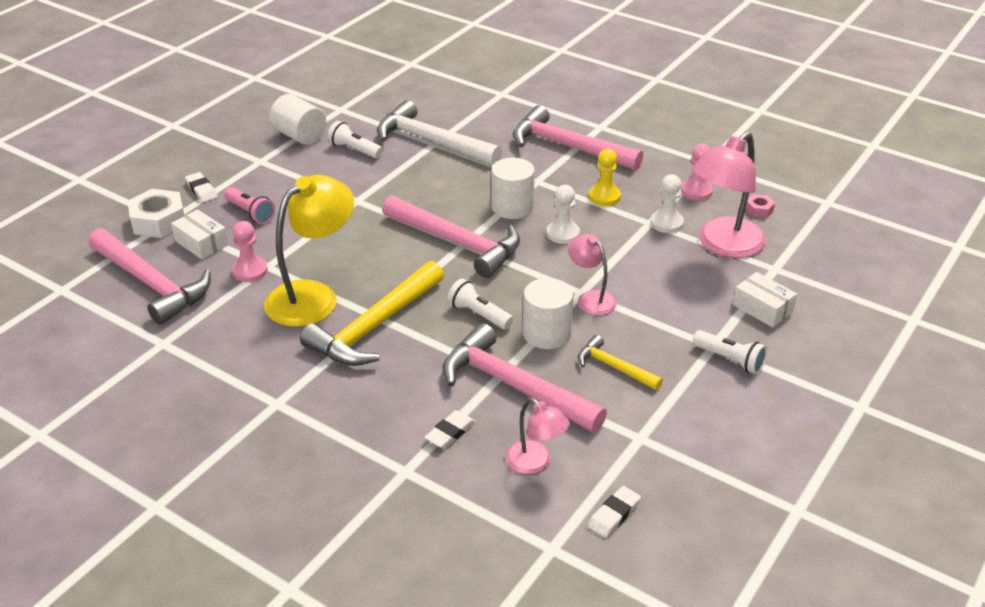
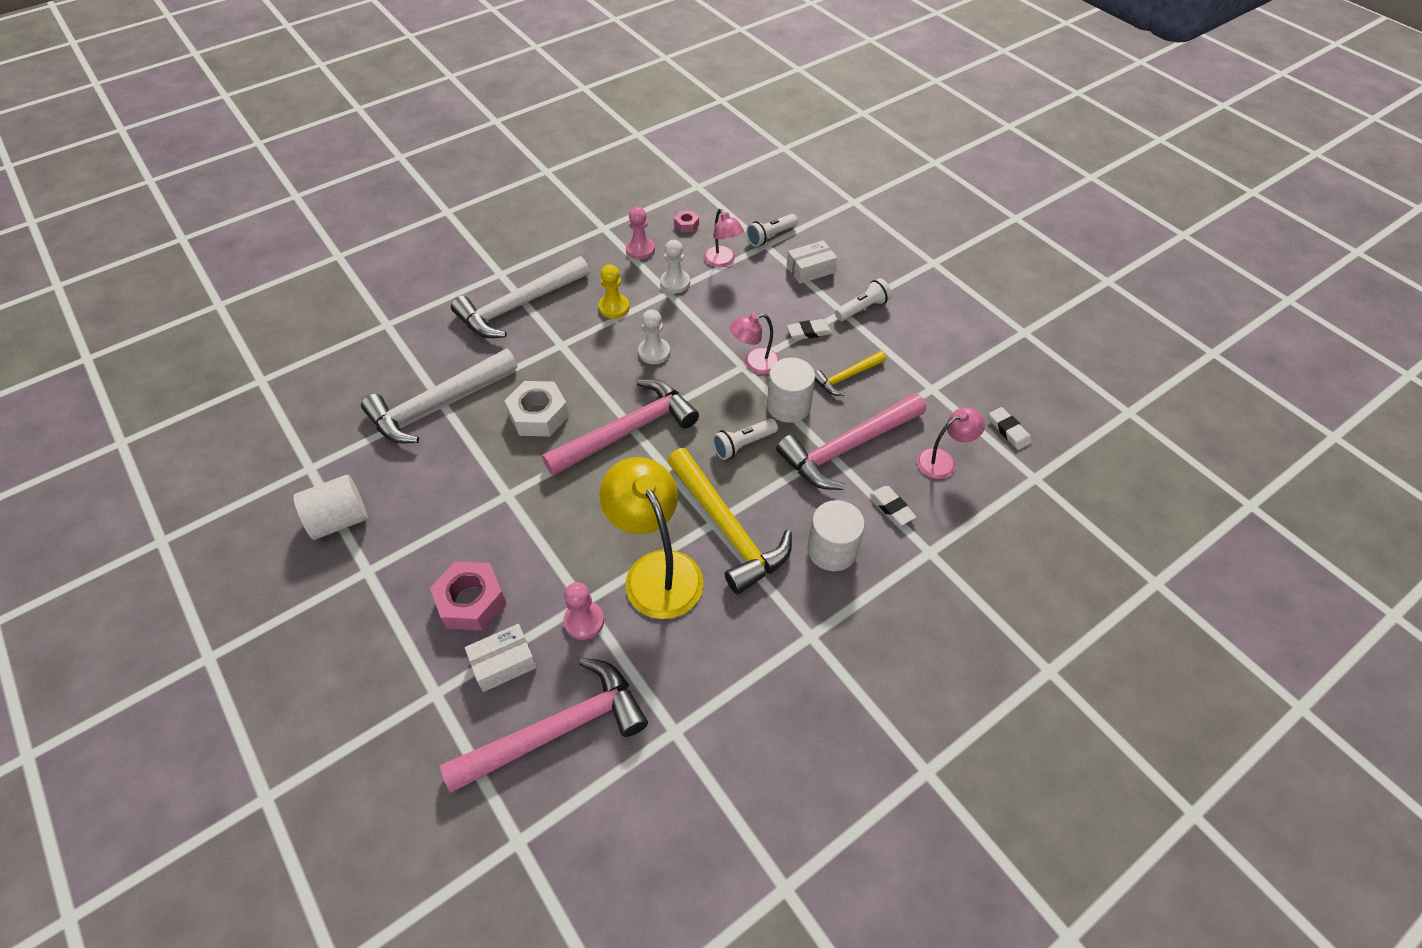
camera: 70 degrees left, 15 degrees up
(158, 221) = (430, 705): white nut -> white nut (538, 415)
(201, 190) = (390, 645): white eraser -> white eraser (809, 332)
(250, 213) = (471, 601): pink flashlight -> pink nut
(354, 150) = (407, 474): white flashlight -> white flashlight (770, 236)
(512, 207) = (593, 374): white cylinder -> white cylinder (832, 550)
(568, 147) = (518, 306): pink hammer -> white hammer
(723, 245) = (722, 261): pink lamp -> pink lamp, size x0.54

